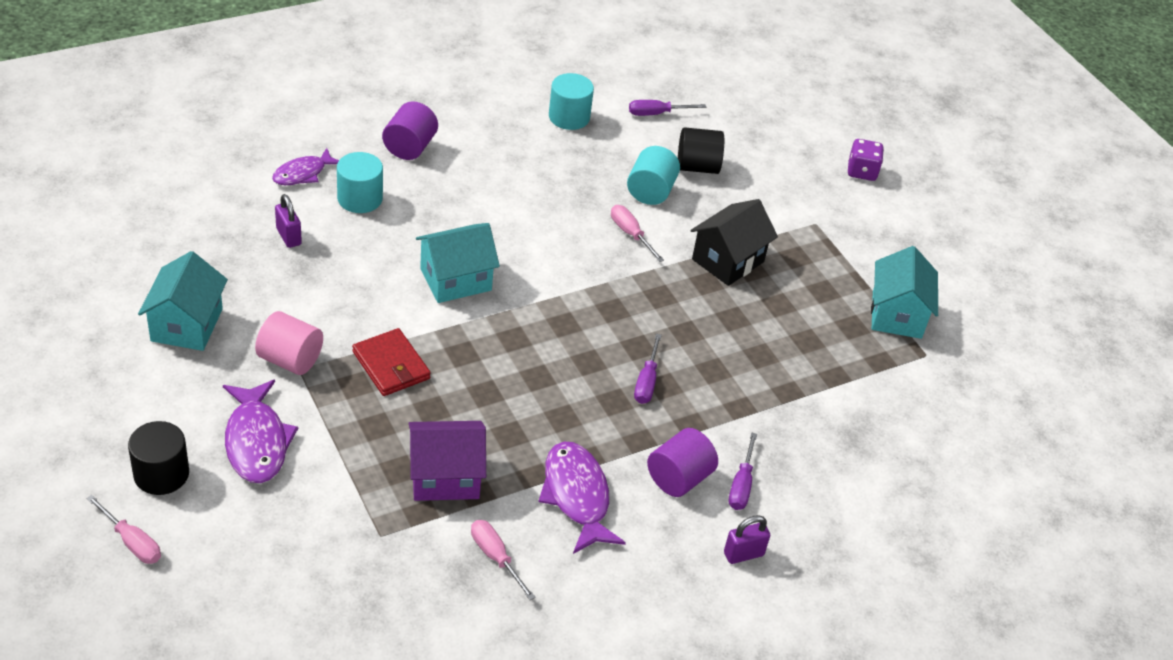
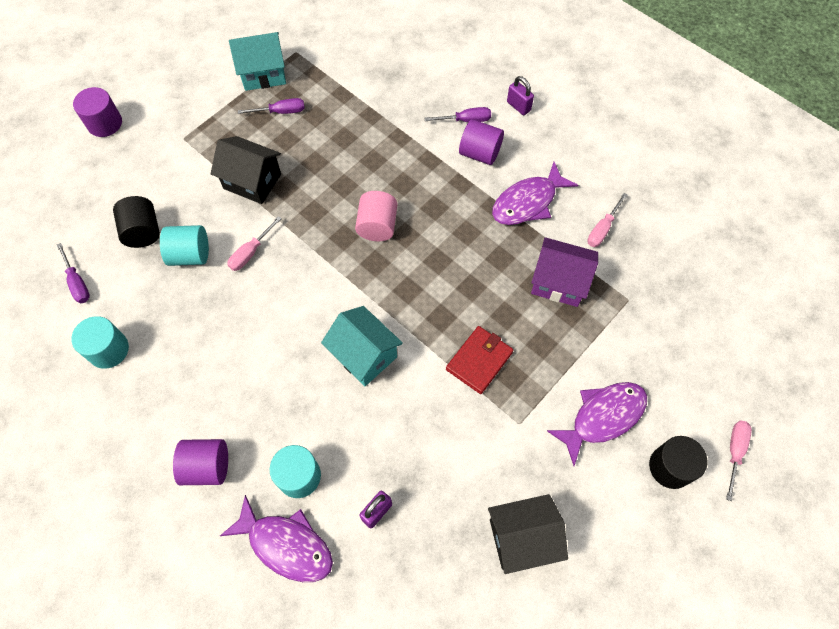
camera: 105 degrees left, 20 degrees up
(187, 325) = (522, 538): turquoise house -> black house
(290, 360) = (513, 435): pink cylinder -> pink cylinder (377, 226)
(303, 174) = (286, 545): purple fish -> purple fish, size x1.54
(445, 477) = (559, 282): purple house -> purple house turned 45 degrees counterclockwise
(646, 382) = (405, 195): purple screwdriver -> purple screwdriver (281, 112)
(861, 172) = (105, 123): purple dice -> purple cylinder

